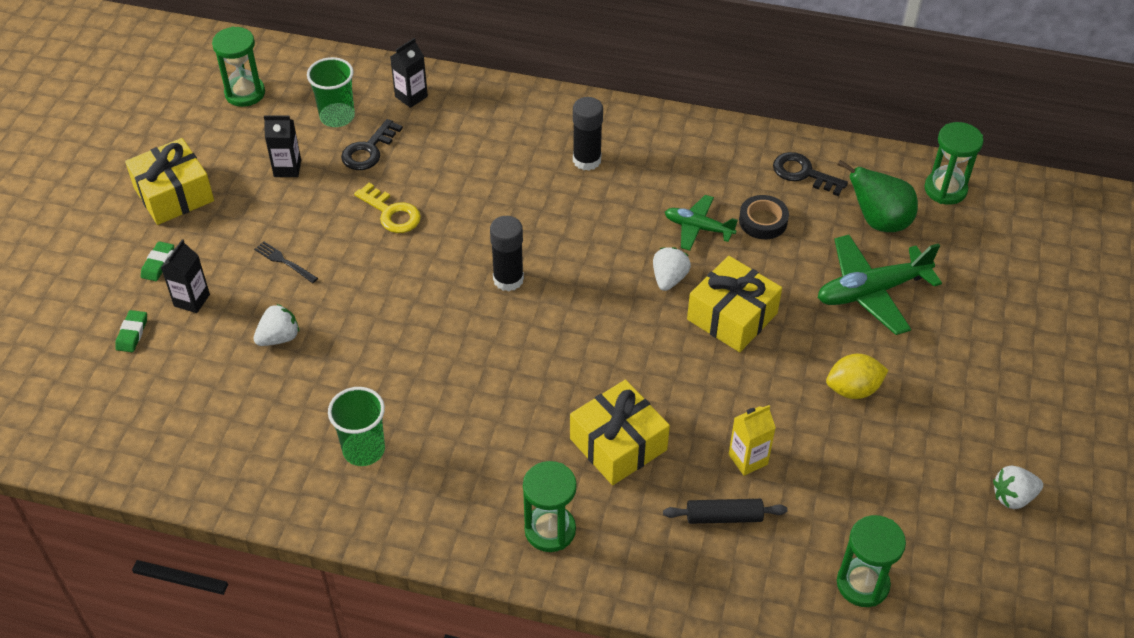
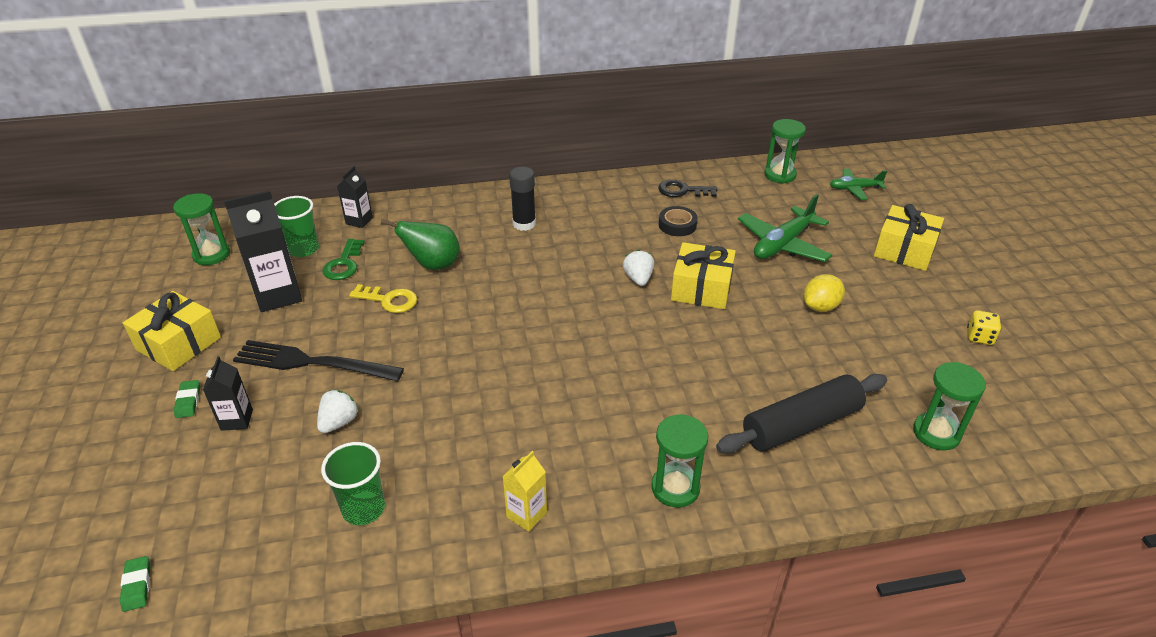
camera: 25 degrees left, 10 degrees down
(132, 333) = (187, 467): green eraser -> green eraser (137, 586)
(284, 261) = (312, 362): black fork -> black fork, size x2.37
(287, 168) = (278, 295): black carton -> black carton, size x1.82
(364, 450) = (471, 485): green cup -> green cup (363, 509)
(368, 150) = (344, 264): black key -> green key
(508, 279) = (515, 316): black glue stick -> none
(618, 444) = (683, 402): yellow gift -> yellow gift (904, 250)
(698, 228) = (635, 242): green plane -> green plane (854, 189)
(724, 517) = (801, 424): black rolling pin -> black rolling pin, size x1.88
(748, 459) = (786, 378): yellow carton -> yellow carton (526, 514)
(878, 221) = (753, 204): green pear -> green pear (433, 265)
(1013, 497) = (979, 337): white strawberry -> yellow dice

